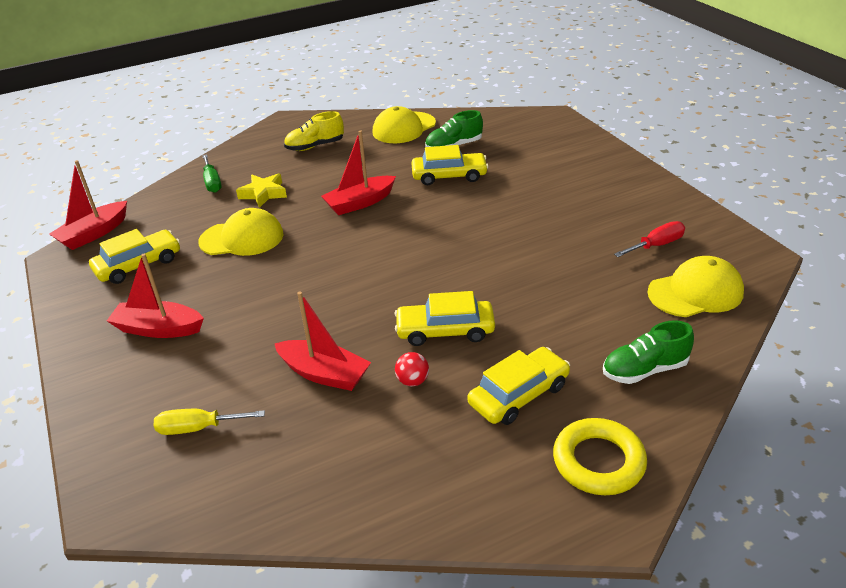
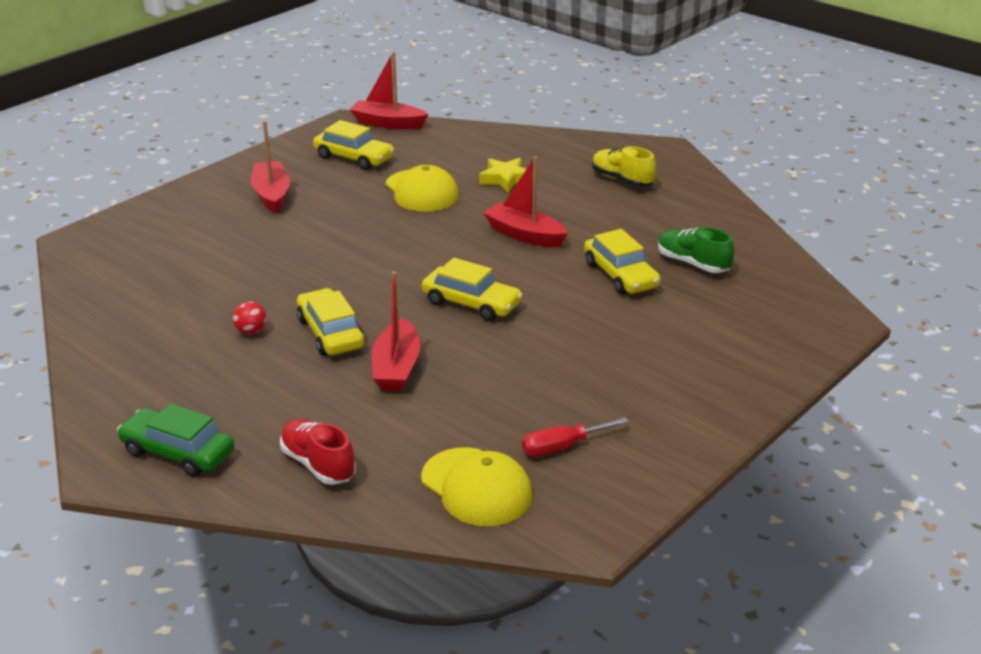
camera: 65 degrees right, 5 degrees down
(198, 428) = (162, 248): yellow screwdriver -> none
(212, 182) = (508, 148): green screwdriver -> none
(324, 374) = (244, 285): red boat -> red boat (396, 368)
(403, 128) = (710, 221): yellow cap -> none
(519, 395) = (253, 393): yellow car -> yellow car (471, 303)
(598, 461) = (178, 452): yellow ring -> green car
(644, 370) = (318, 464): green shoe -> red shoe
(656, 245) = (562, 447): red screwdriver -> red screwdriver turned 120 degrees clockwise

